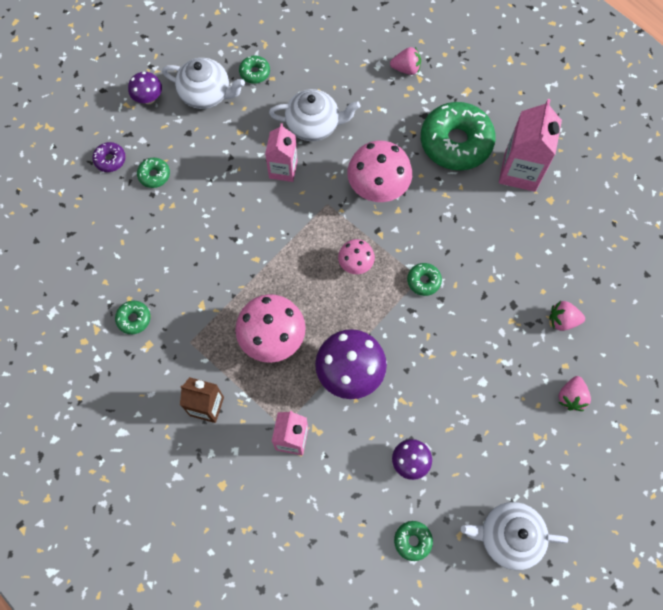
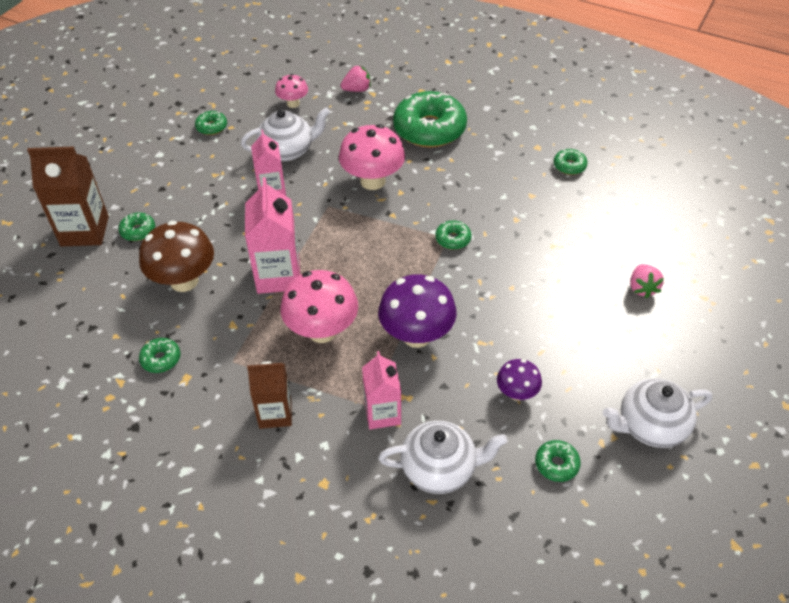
camera: 20 degrees left, 20 degrees down
(110, 160) = (85, 231): purple donut -> brown carton
(149, 98) = (109, 172): purple mushroom -> none
(176, 244) = (184, 281): none -> brown mushroom
(206, 94) = (169, 154): white teapot -> white teapot (440, 469)
(355, 264) = (379, 245): pink mushroom -> pink mushroom (293, 103)
(520, 171) = (499, 134): pink carton -> pink carton (278, 276)
(562, 320) = (599, 231): pink strawberry -> none
(570, 233) = (569, 166): none -> green donut

